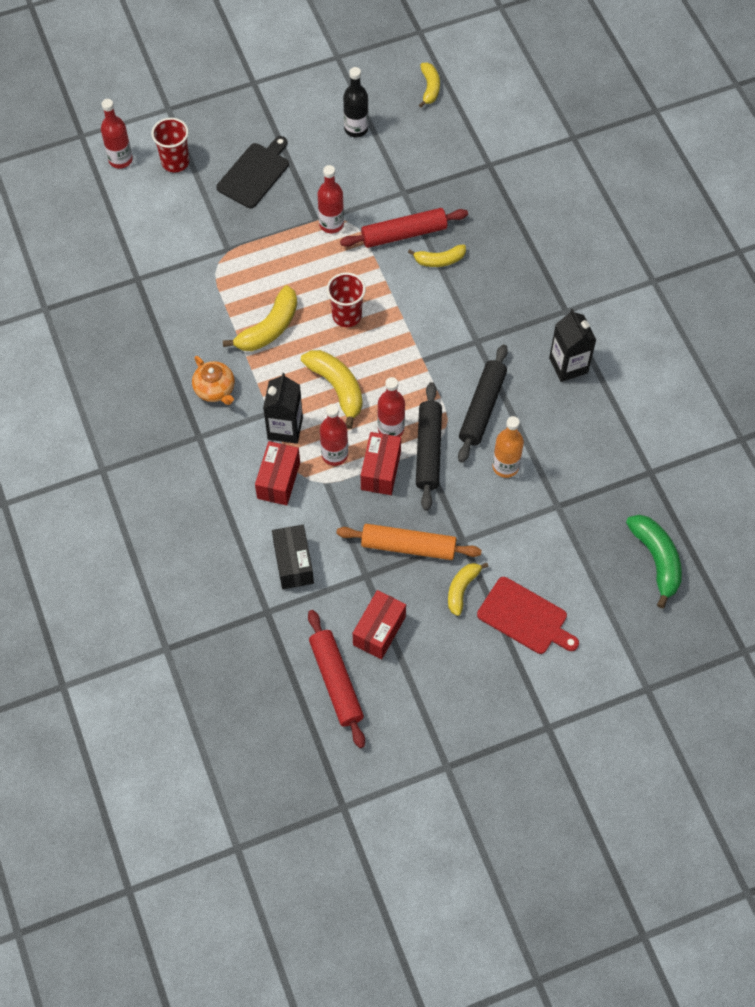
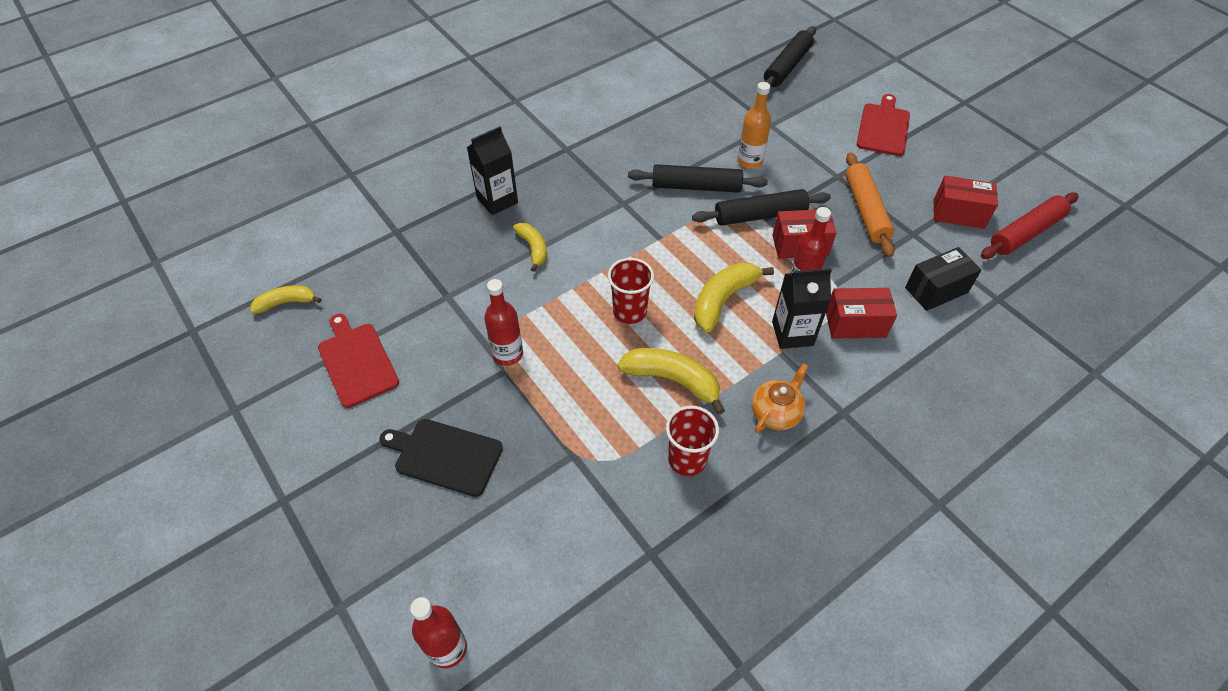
camera: 105 degrees left, 10 degrees down
(175, 162) = (440, 565): red cup -> red cup (687, 459)
(356, 129) = (357, 362): black bottle -> red cutting board
(391, 429) = (750, 247): red bottle -> none
(404, 234) = (506, 284): red rolling pin -> none
(462, 589) = (883, 168): yellow banana -> none
(568, 365) = (626, 139): black carton -> black carton (497, 200)
(656, 560) = (787, 66): green banana -> black rolling pin

